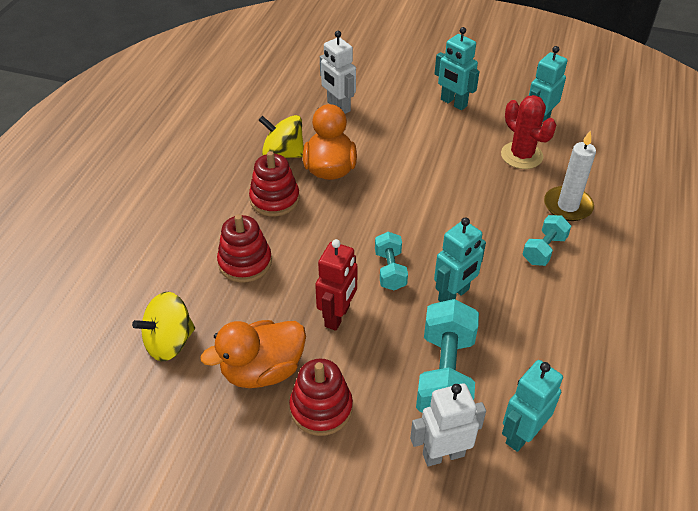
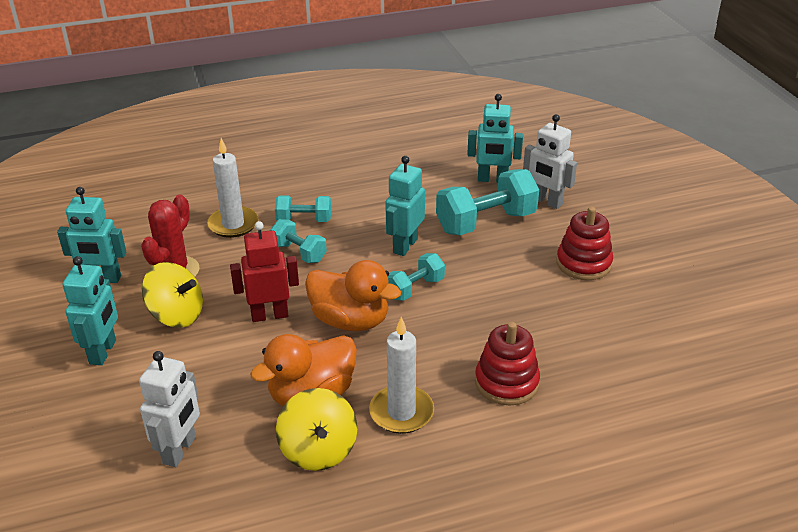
camera: 125 degrees left, 10 degrees down
(169, 342) = (641, 376): yellow spinning top -> yellow spinning top (177, 315)
(262, 370) = (594, 307): orange duck -> orange duck (350, 321)
(274, 199) = (401, 412): red stacking toy -> white candle
(337, 316) = (496, 294): red robot -> red robot (269, 315)
(454, 295) = (405, 246): turquoise robot -> turquoise robot turned 75 degrees counterclockwise
(495, 227) = (299, 252): none -> turquoise dumbbell

